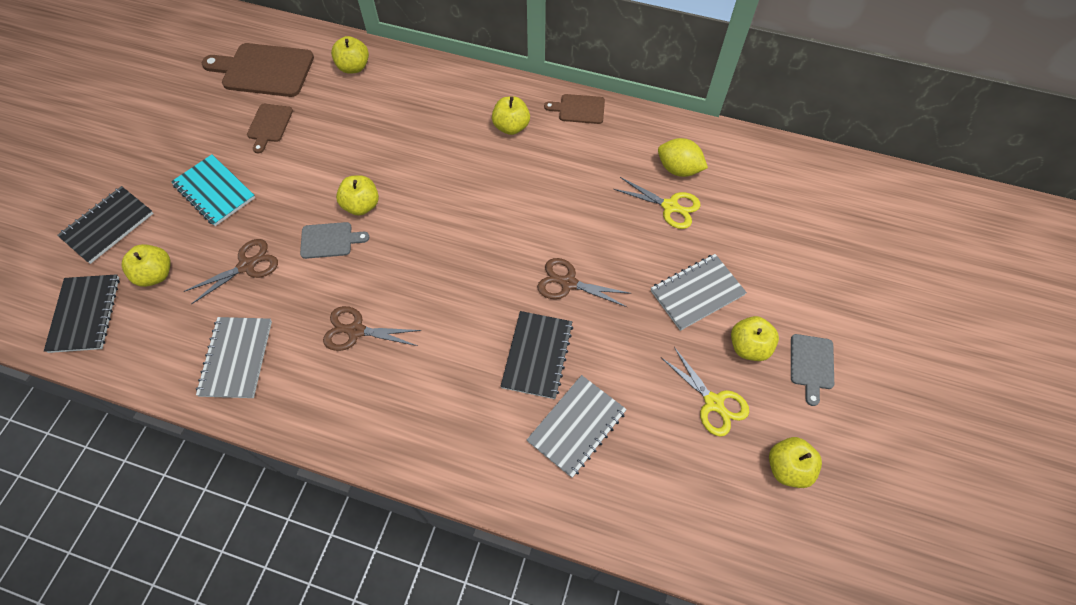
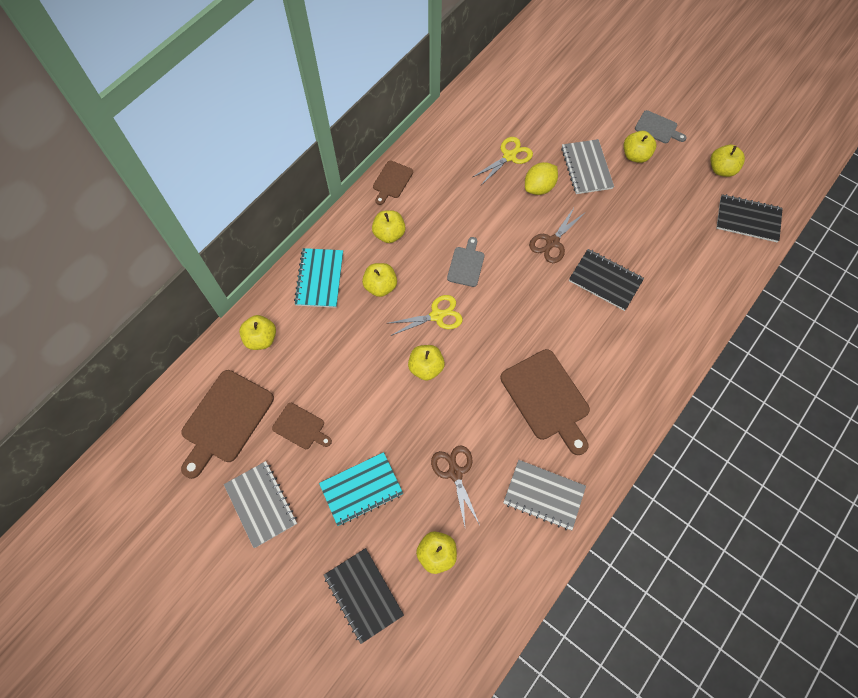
camera: 70 degrees left, 5 degrees up
(85, 314) = (458, 623): black notebook -> black notebook (748, 219)
(329, 240) = (453, 400): grey cutting board -> grey cutting board (466, 265)
(356, 331) = (547, 398): brown scissors -> brown cutting board
(435, 88) = (320, 279): none -> turquoise notebook
(444, 139) = (380, 286): none -> yellow apple
(576, 426) = (665, 274): grey notebook -> grey notebook (261, 504)
(678, 169) = (478, 138): yellow lemon -> yellow lemon (539, 187)
(713, 402) = (669, 190): yellow scissors -> yellow scissors (437, 315)

